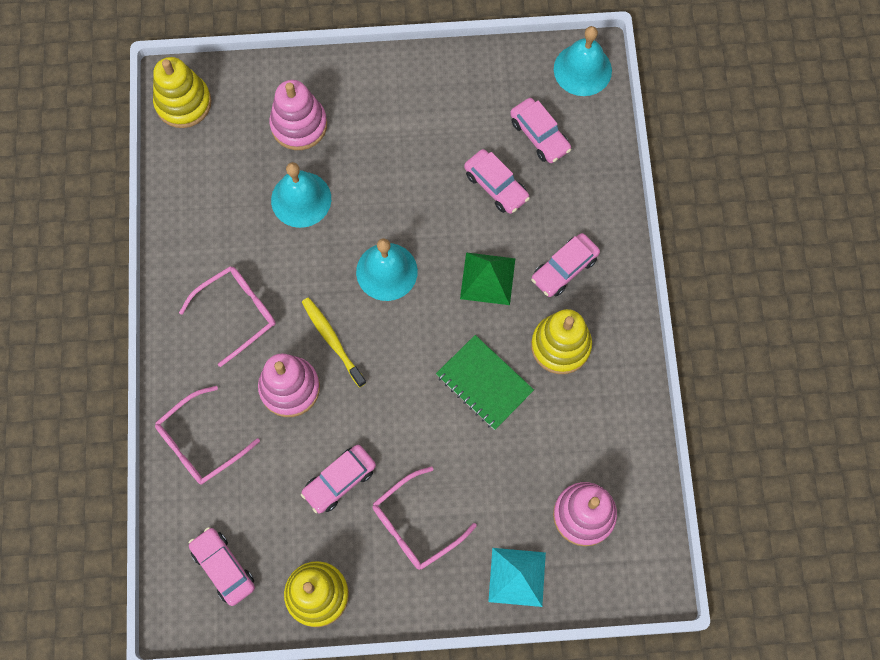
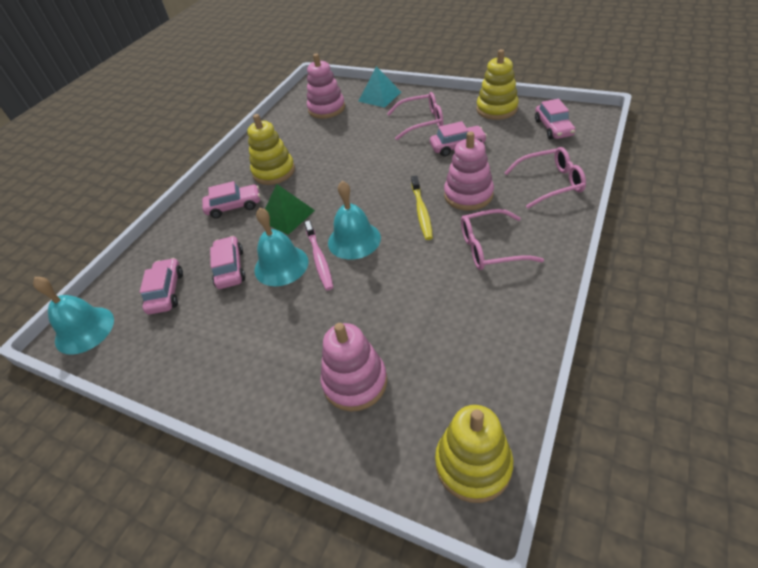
camera: 145 degrees left, 25 degrees down
(301, 199) = (391, 313): turquoise bell -> turquoise bell (281, 265)
(408, 232) = (319, 259): none -> pink toothbrush
(484, 383) = (334, 167): green notebook -> none

